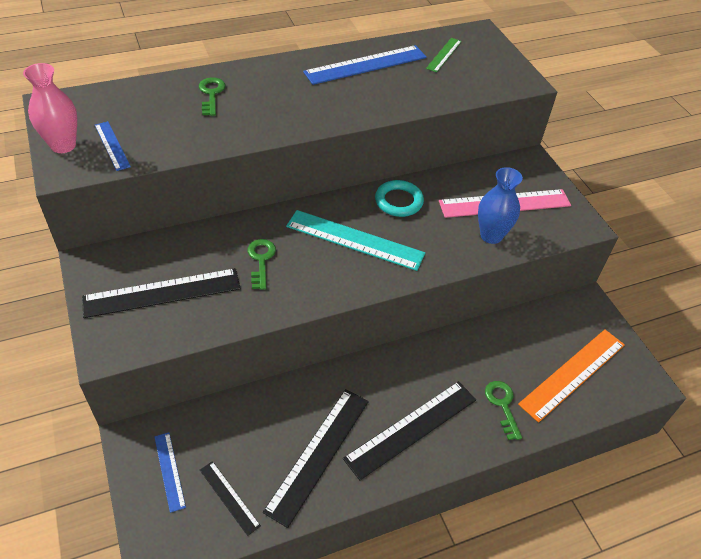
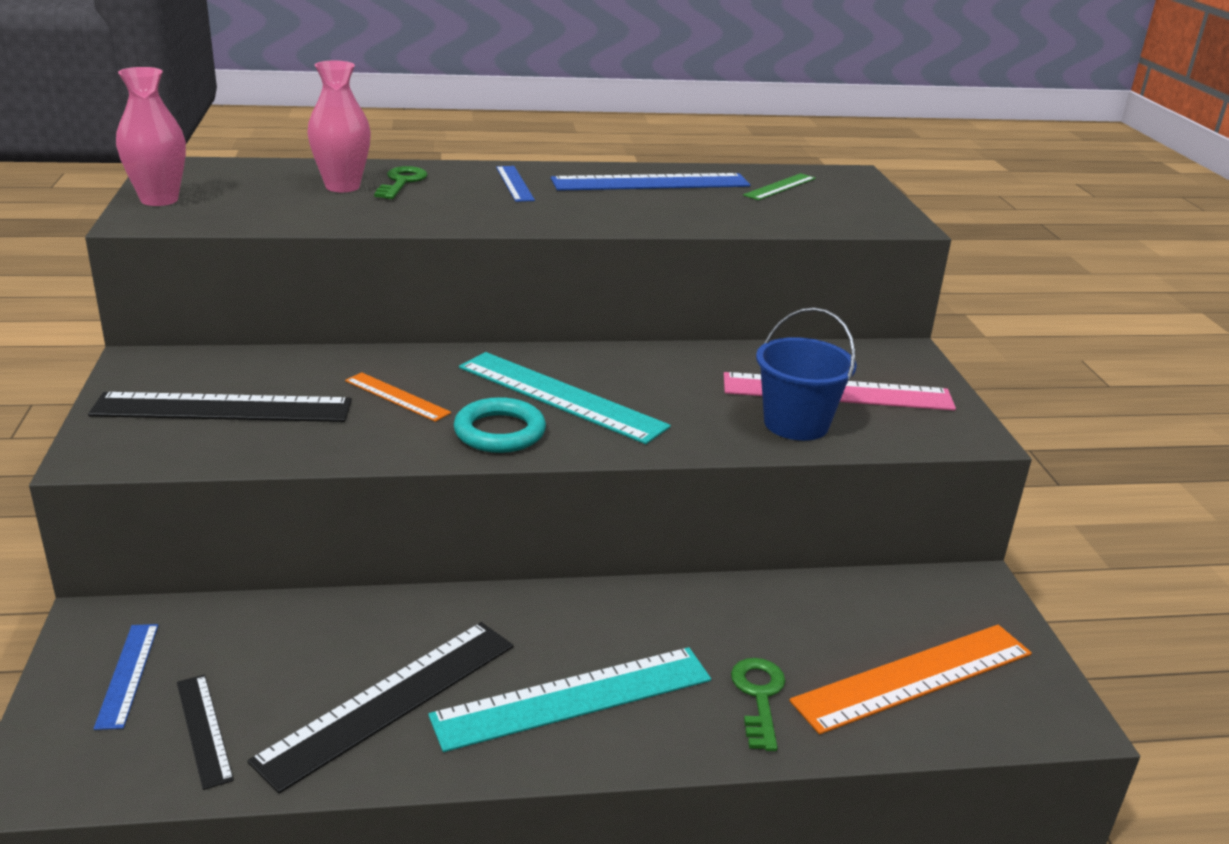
camera: 15 degrees right, 20 degrees down
(112, 145) = (226, 207): blue ruler -> blue ruler (514, 183)
(176, 106) = (342, 186): none -> pink vase
(261, 260) = (397, 396): green key -> orange ruler
(398, 201) = (656, 366): turquoise ring -> turquoise ring (499, 432)
(411, 428) = (573, 698): black ruler -> turquoise ruler
(491, 235) = (796, 424): blue vase -> blue bucket

